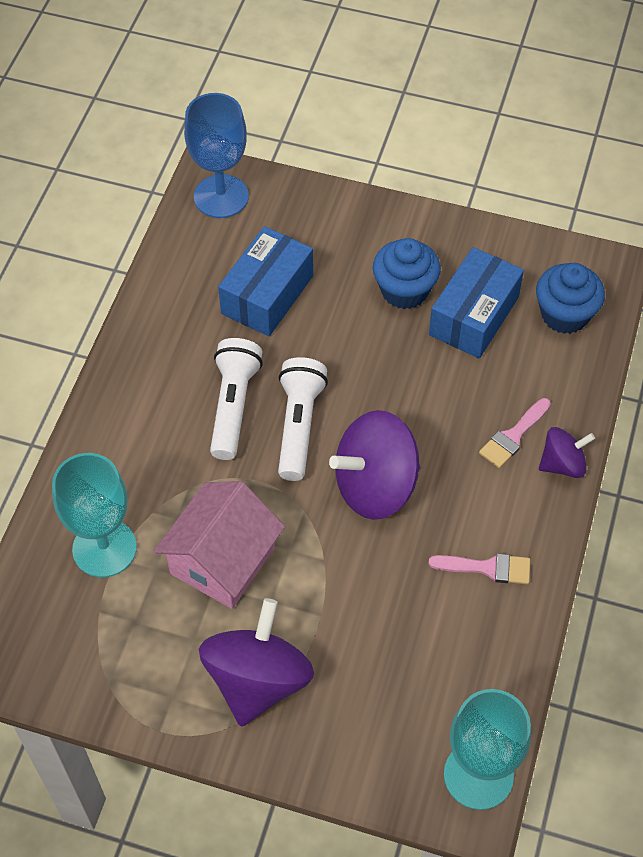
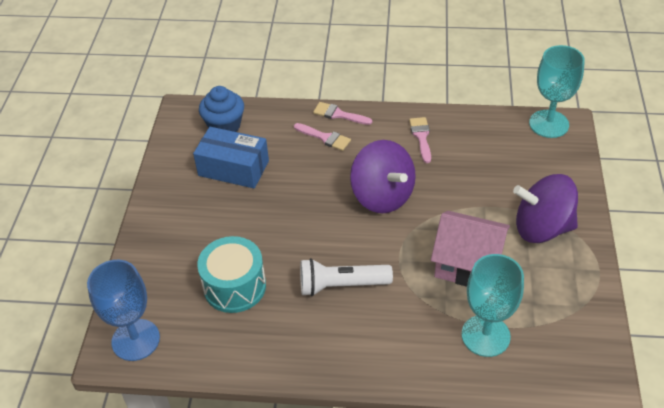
camera: 100 degrees left, 10 degrees down
(267, 294) = (234, 286): blue box -> turquoise drum
(298, 426) = (348, 244): white flashlight -> none
(404, 290) = (217, 207): blue cupcake -> none
(562, 464) = (338, 114): purple spinning top -> pink brush

